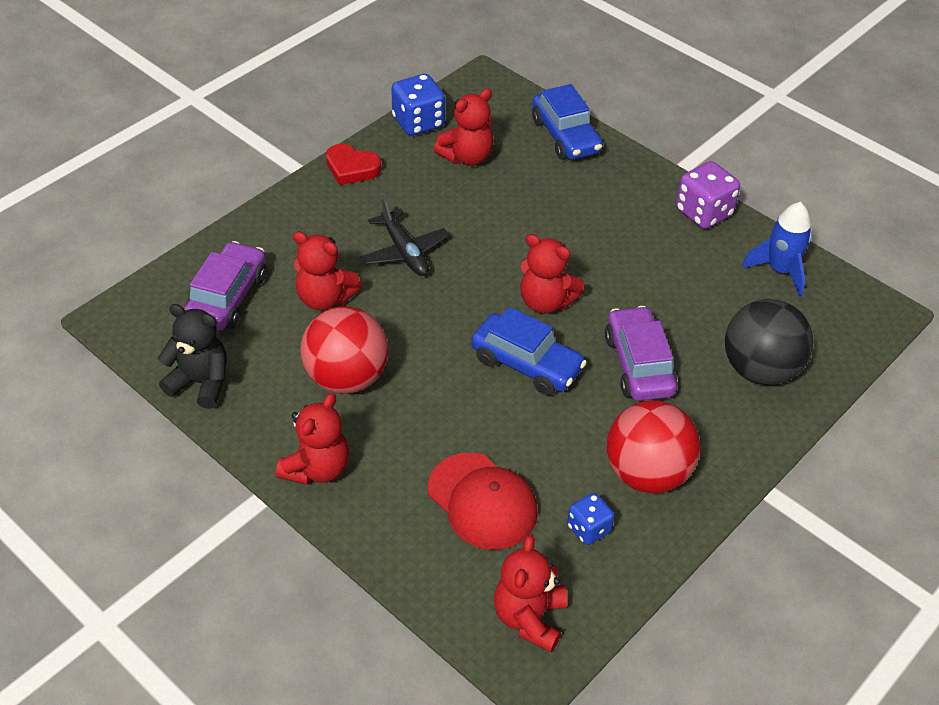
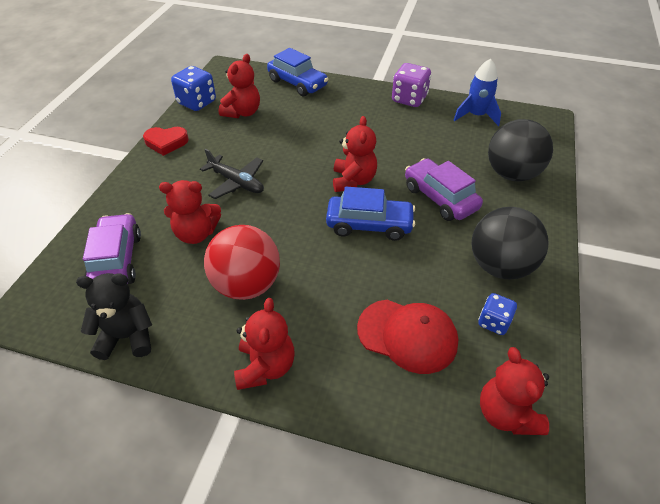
camera: 25 degrees left, 0 degrees up
(545, 302) = (353, 181): red teddy bear -> red teddy bear turned 90 degrees counterclockwise
(647, 473) = (500, 266): red ball -> black ball

